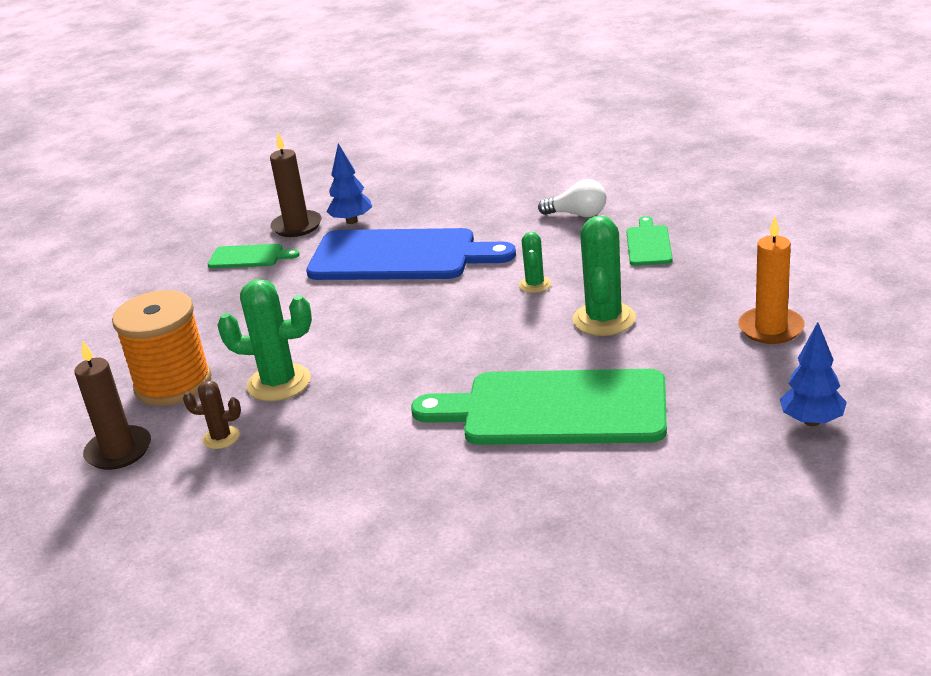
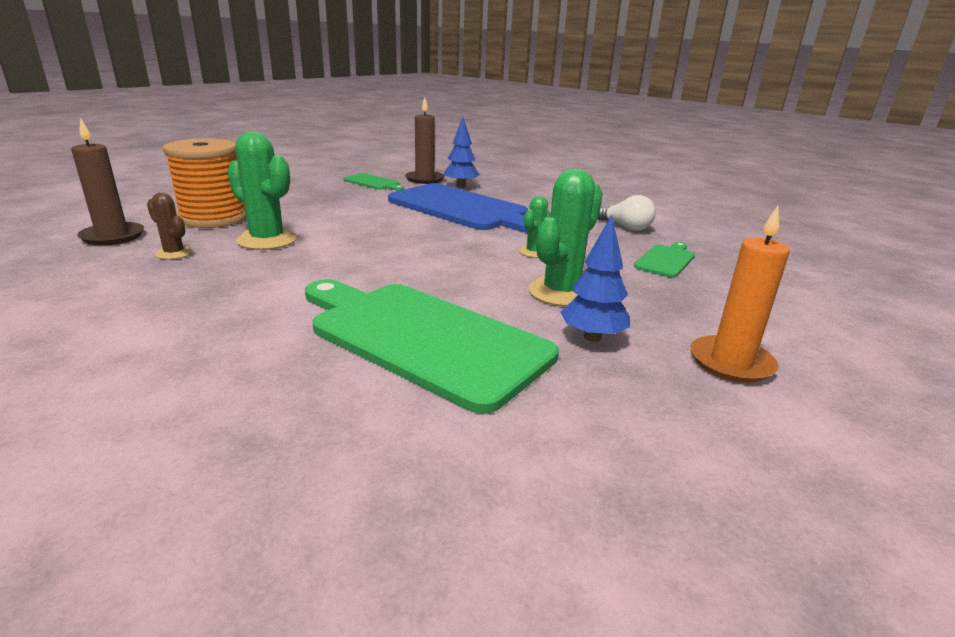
camera: 25 degrees right, 5 degrees down
(812, 421) = (697, 486): blue tree -> blue tree (592, 337)

